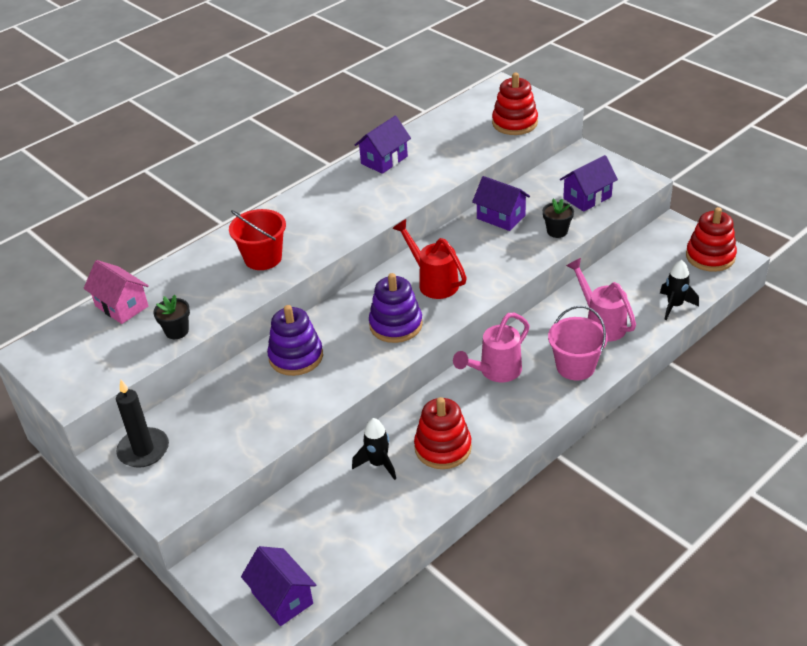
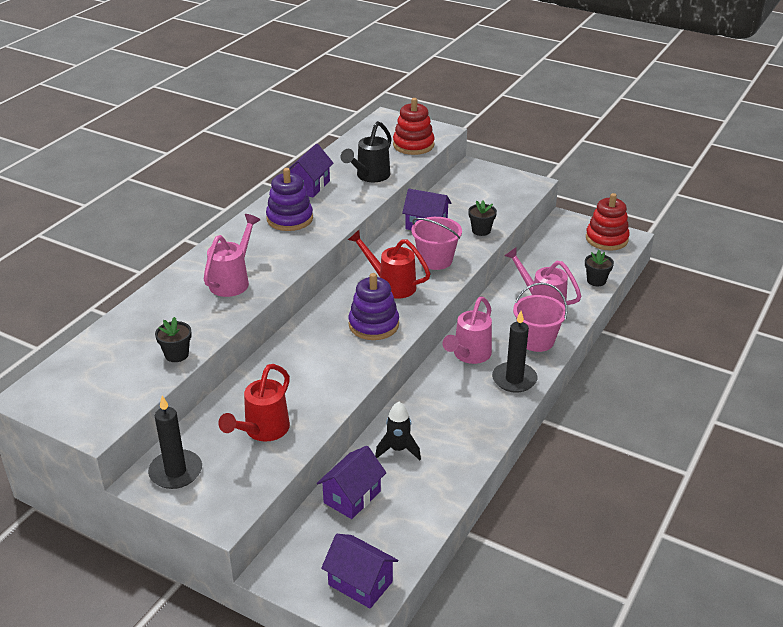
camera: 20 degrees left, 5 degrees down
(121, 306) = (108, 341): pink house -> none
(238, 423) = (262, 431): none -> red watering can
(263, 258) = (233, 280): red bucket -> pink watering can
(296, 357) = (291, 365): purple stacking toy -> purple stacking toy (289, 219)
(443, 448) = (451, 426): red stacking toy -> none
(451, 156) = (369, 177): none -> black watering can
(492, 260) = (435, 260): none -> pink bucket
(531, 407) = (514, 379): none -> black candle
(587, 197) = (494, 201): purple house -> purple house (352, 497)
(674, 306) = (596, 281): black rocket -> black flower pot

